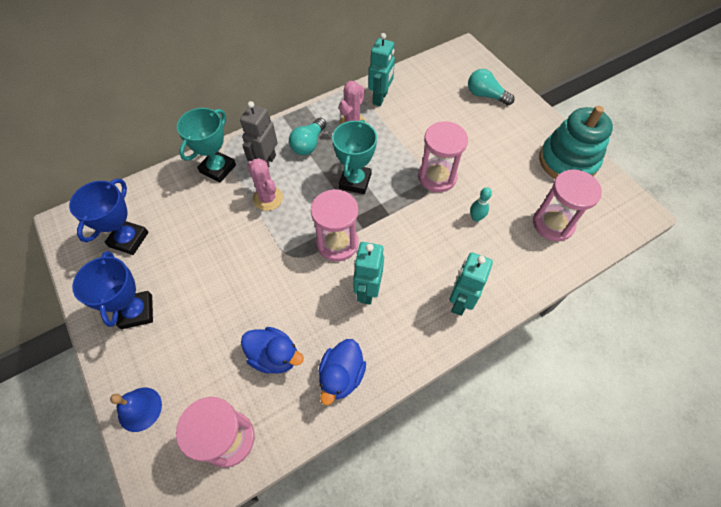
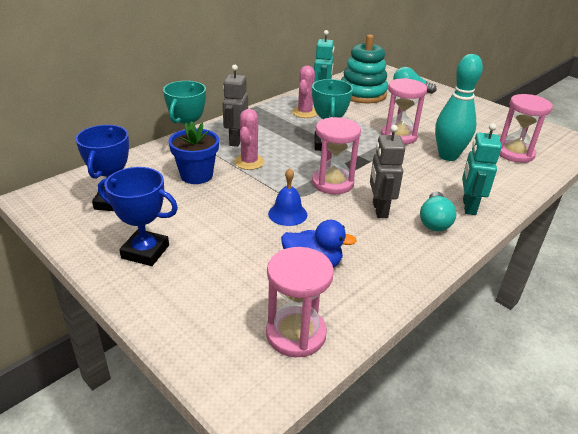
camera: 15 degrees left, 25 degrees down
(137, 312) = (145, 252): blue trophy -> blue trophy turned 45 degrees counterclockwise
(140, 409) = (181, 326): blue bell -> blue bell (287, 214)
(212, 212) = (196, 175): none -> blue flower pot
(268, 198) = (249, 162): pink cactus -> pink cactus turned 60 degrees clockwise
(308, 144) = (271, 127): turquoise light bulb -> turquoise light bulb (434, 221)
(341, 376) = (389, 269): blue duck -> none
(367, 291) = (379, 210): turquoise robot -> grey robot
(476, 218) = (448, 156): turquoise bowling pin -> turquoise bowling pin, size x2.30
(567, 161) = (500, 119): turquoise stacking toy -> turquoise stacking toy (362, 94)

